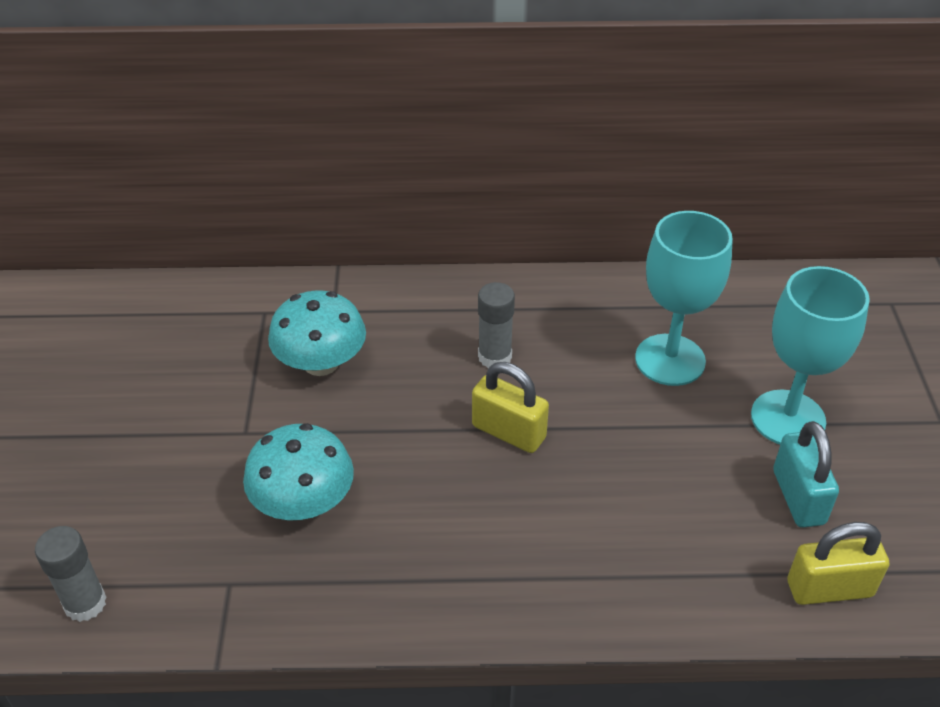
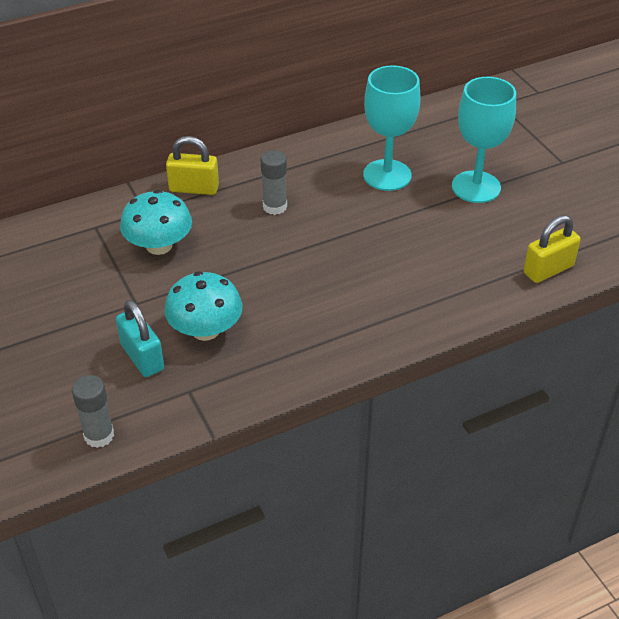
camera: 25 degrees left, 0 degrees up
(508, 432) = (312, 247): yellow padlock -> yellow padlock (194, 188)
(798, 497) = (505, 228): turquoise padlock -> turquoise padlock (142, 357)

